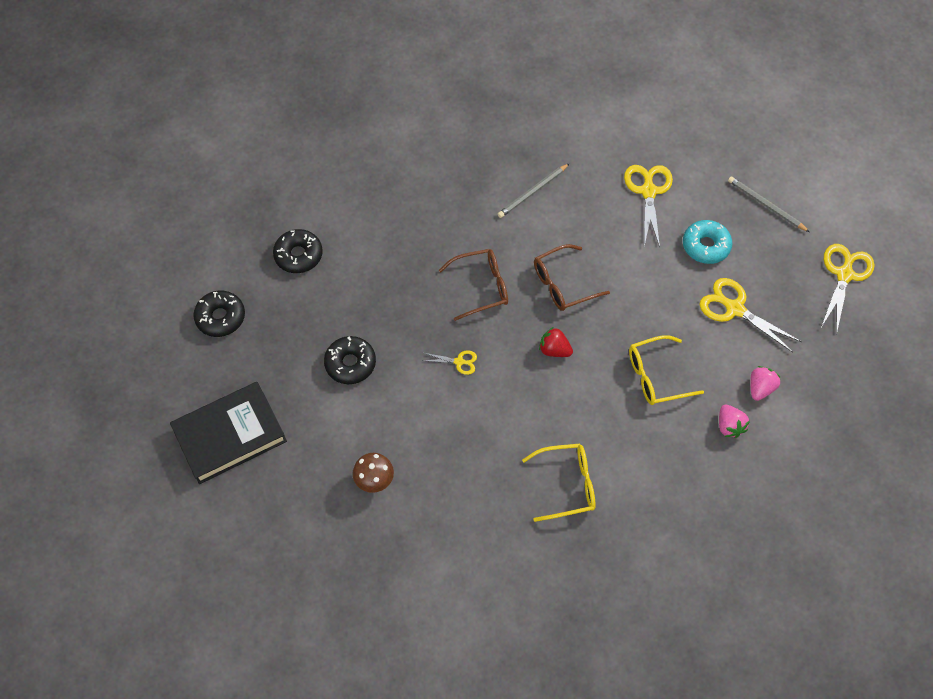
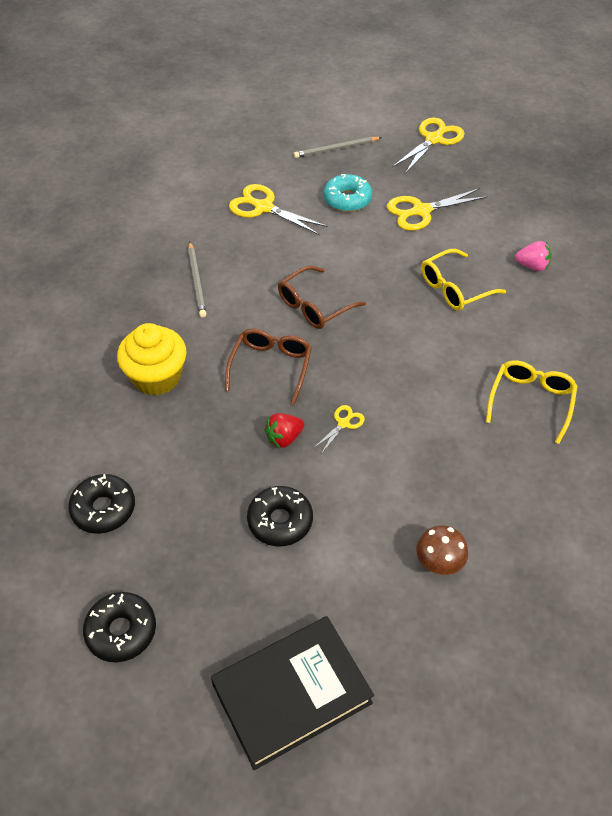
camera: 60 degrees left, 10 degrees down
(230, 435) = (292, 694): black book -> black book turned 60 degrees clockwise
(424, 221) = (157, 377): none -> yellow cupcake
(554, 350) = (380, 344): red strawberry -> red strawberry (284, 438)
(563, 284) = (314, 306): brown glasses -> brown glasses turned 45 degrees clockwise
(656, 376) = (454, 288): yellow glasses -> yellow glasses turned 45 degrees clockwise
(760, 388) = (507, 231): pink strawberry -> none
(844, 275) = (434, 139): yellow scissors -> yellow scissors turned 75 degrees clockwise

